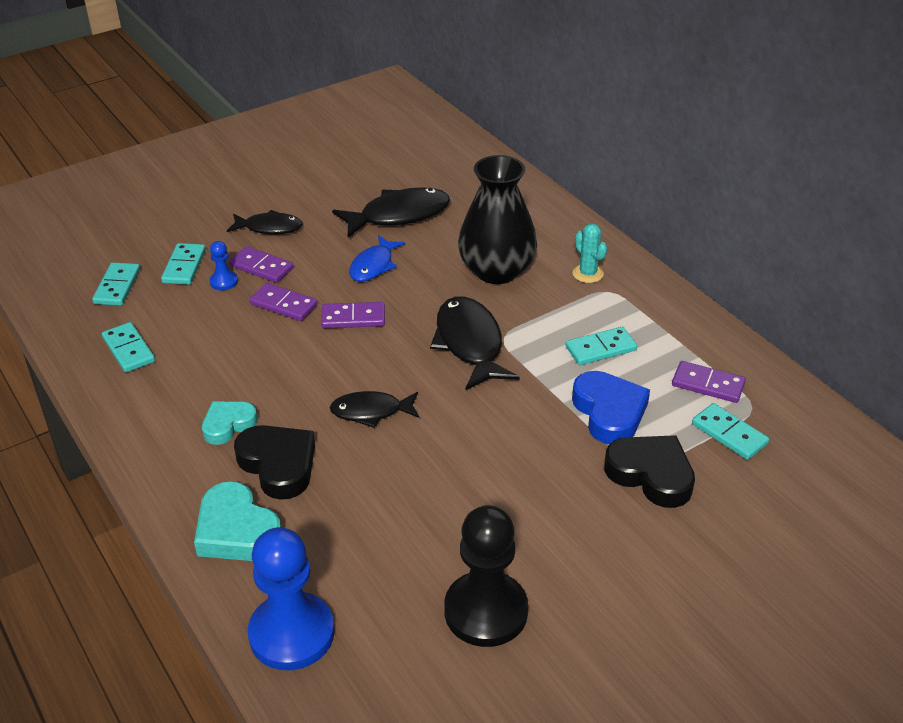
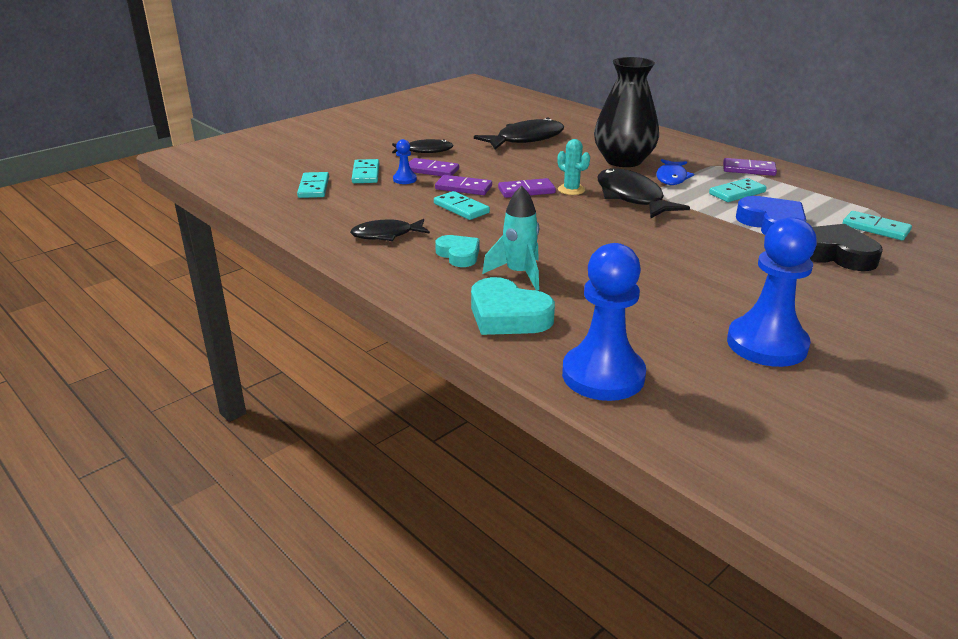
camera: 10 degrees left, 10 degrees down
(129, 350) = (344, 220): turquoise domino -> turquoise domino (461, 208)
(228, 425) = (459, 255): turquoise heart -> turquoise heart turned 105 degrees clockwise
(278, 465) = (519, 274): black heart -> turquoise rocket
(371, 412) = (578, 238): black fish -> black fish (386, 235)
(373, 265) = (523, 164): blue fish -> blue fish (672, 178)
(486, 611) = (766, 344): black pawn -> blue pawn
(588, 274) = (695, 158): turquoise cactus -> turquoise cactus (571, 190)
(708, 384) = (835, 205): purple domino -> purple domino (748, 169)

